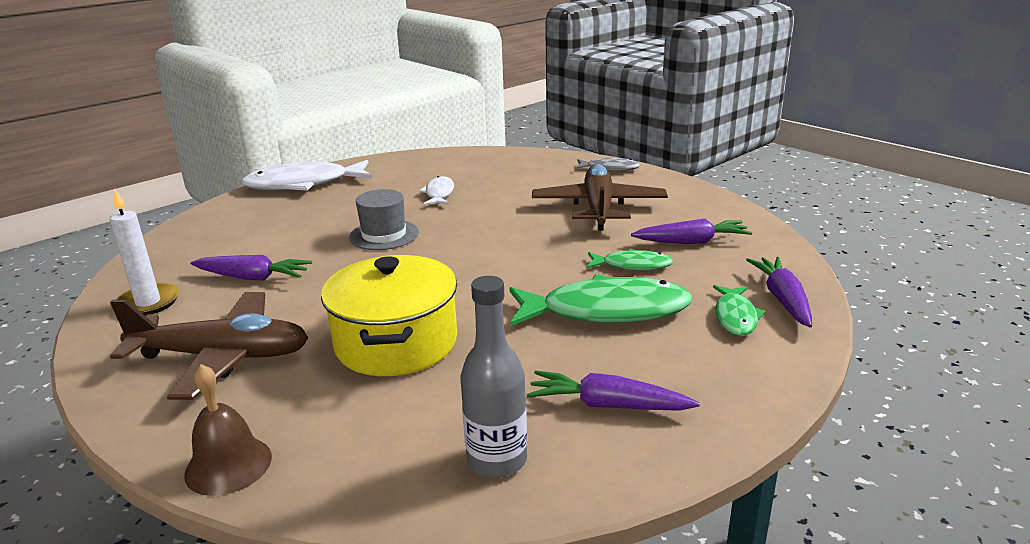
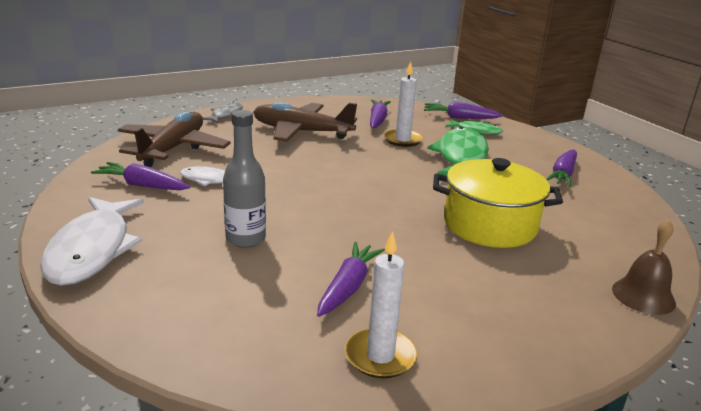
camera: 80 degrees left, 0 degrees up
(222, 357) = (502, 302): brown plane -> brown plane (173, 149)
(384, 235) = (291, 214): grey hat -> none
(415, 174) = (142, 185): none -> purple carrot
(497, 460) = (616, 208): grey bottle -> grey bottle (245, 239)
(632, 265) = (402, 140): green fish -> white candle

